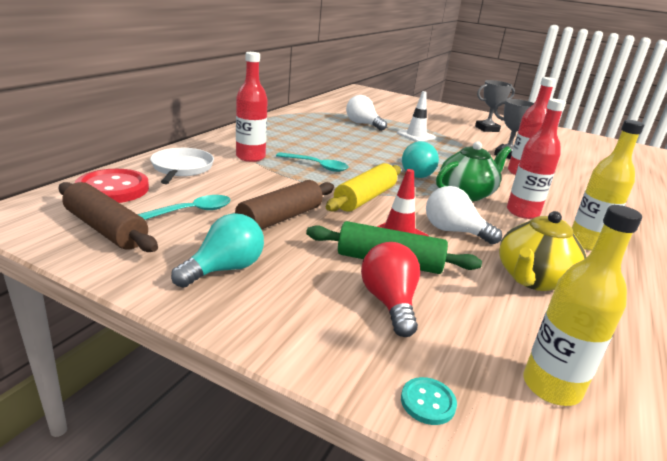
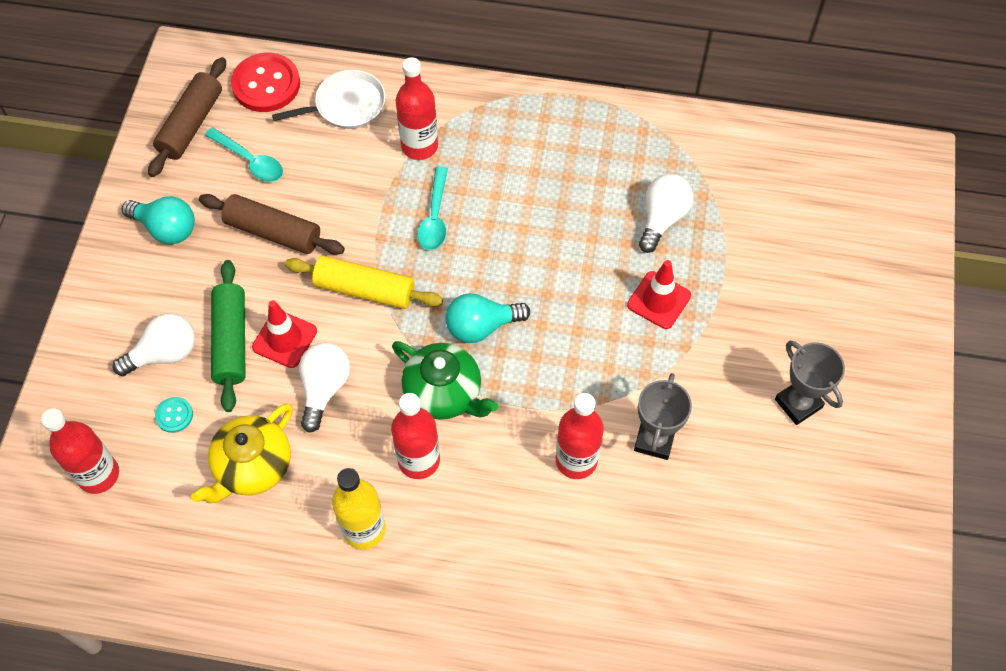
camera: 75 degrees right, 35 degrees up
(389, 302) = (164, 354): red light bulb -> white light bulb
(416, 135) = (659, 300): white traffic cone -> red traffic cone
(428, 402) = (60, 397): turquoise button -> turquoise button (174, 415)
(532, 279) = (252, 467): yellow teapot -> yellow teapot turned 75 degrees counterclockwise
(551, 386) = (98, 474): yellow bottle -> red bottle

